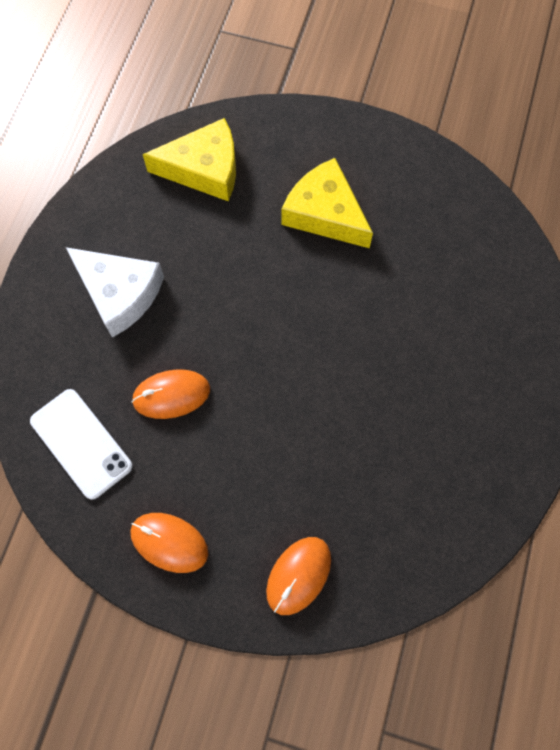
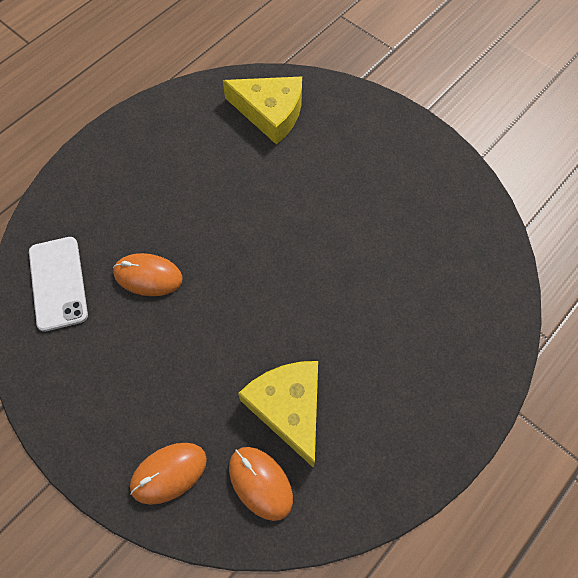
camera: 25 degrees right, 5 degrees down
(119, 294) = (152, 181): white cheese -> none
(169, 542) = (80, 394): orange mouse -> orange mouse (260, 483)
(325, 213) = (350, 184): yellow cheese -> yellow cheese (288, 408)

